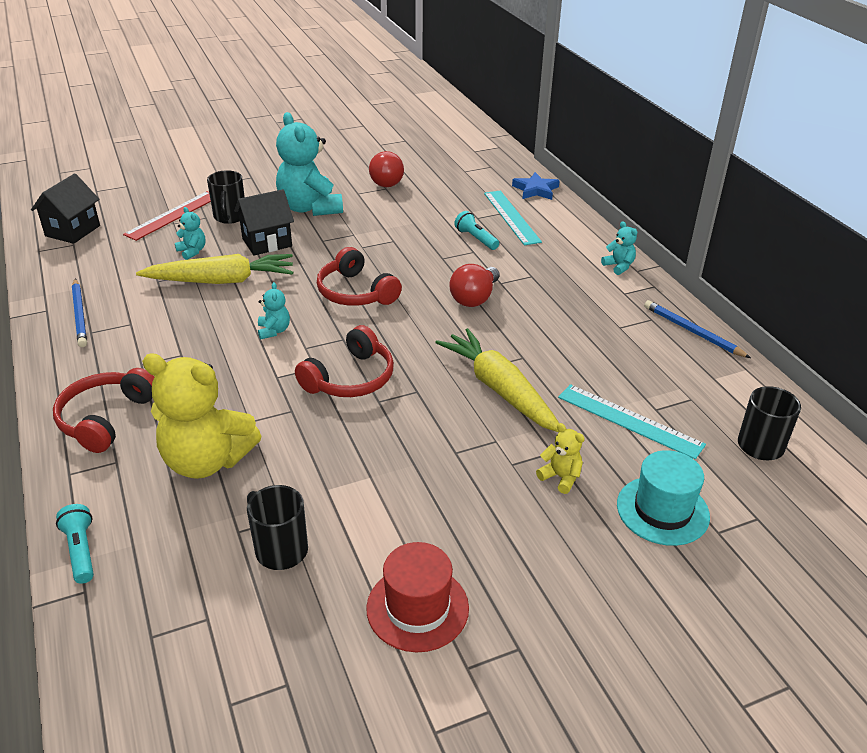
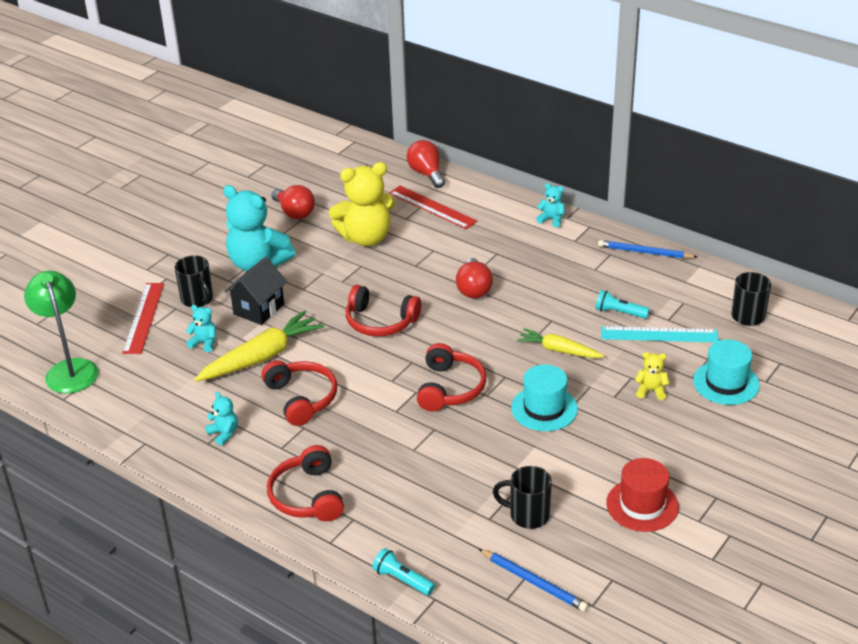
camera: 30 degrees left, 0 degrees up
(73, 231) = (69, 369): black house -> green lamp
(79, 315) = (179, 434): blue pencil -> blue pencil (533, 582)
(207, 461) = (416, 488): yellow teddy bear -> yellow teddy bear (366, 238)
(210, 329) = (301, 398): none -> red headphones
(274, 331) = (353, 378): turquoise teddy bear -> turquoise teddy bear (224, 433)
(422, 441) = (544, 408): none -> turquoise hat
(476, 239) = (424, 238): turquoise flashlight -> turquoise flashlight (619, 312)
(499, 389) = (558, 350): yellow carrot -> yellow carrot, size x0.62
(511, 217) = (432, 207): turquoise ruler -> red ruler
(535, 190) = (426, 174): blue star -> red light bulb

